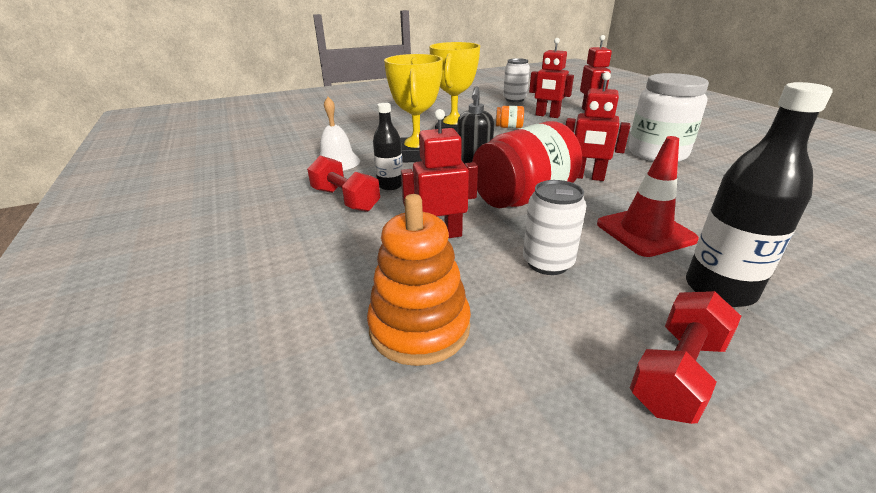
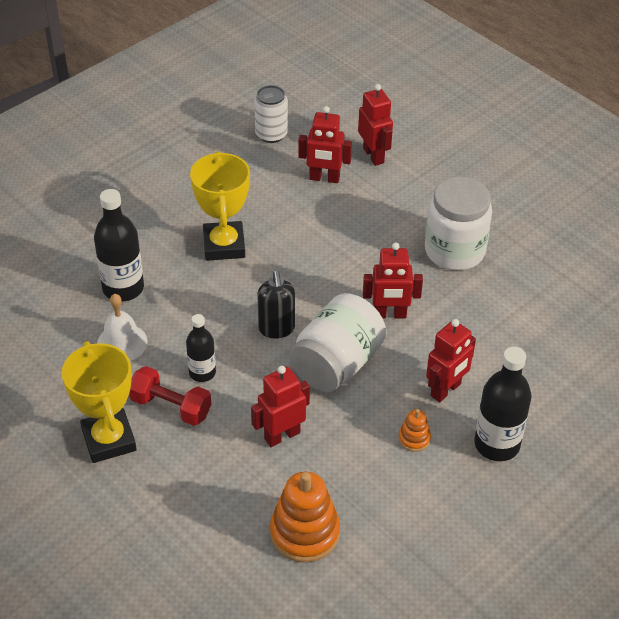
camera: 20 degrees left, 15 degrees up
(363, 140) = (123, 288): none -> black bottle
(417, 155) = (203, 309): yellow trophy -> yellow trophy (109, 440)
(509, 127) = (285, 220): orange jar -> none
(523, 197) = (337, 364): red jar -> white jar
(548, 263) = (376, 447): white can -> none
(600, 264) = (414, 438): none -> orange stacking toy
(645, 232) = (446, 390): red traffic cone -> red robot
(677, 374) = (467, 524): red dumbbell -> none

